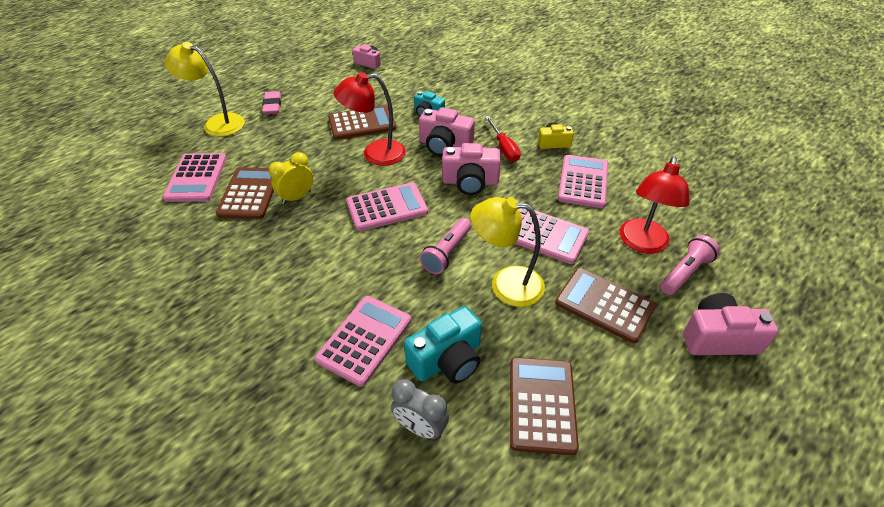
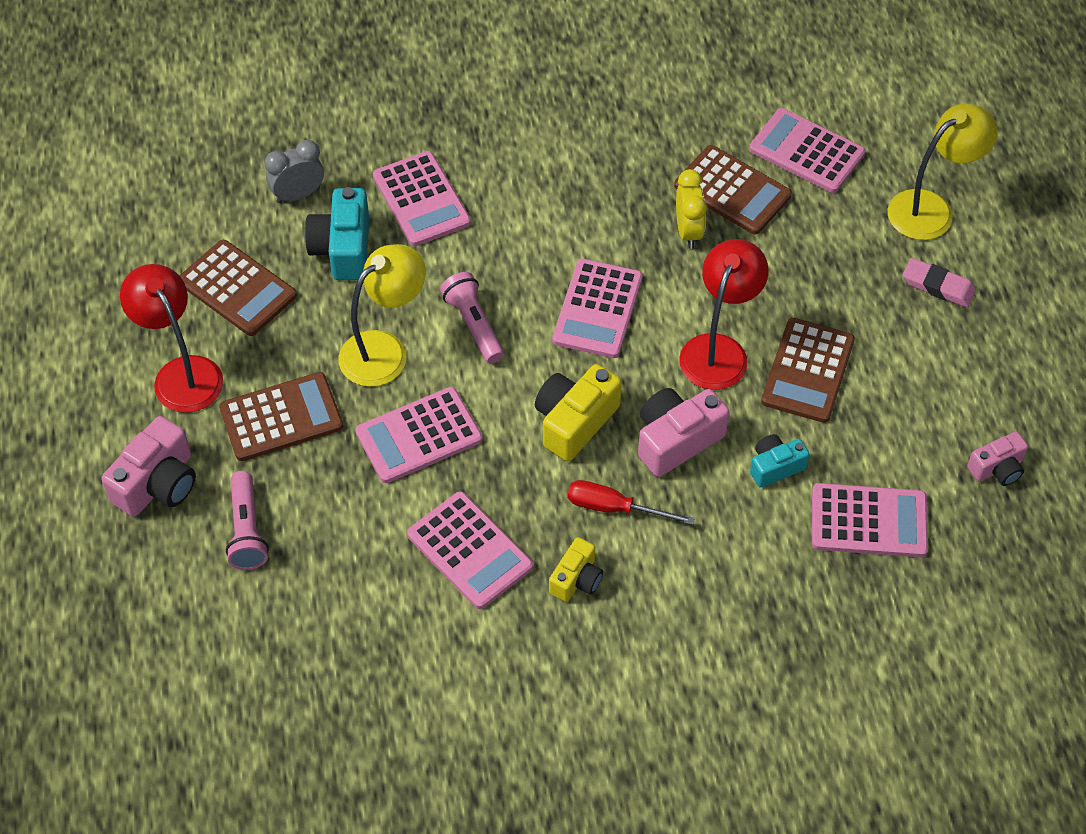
camera: 125 degrees right, 10 degrees up
(429, 82) = (869, 521): none -> pink calculator
(470, 182) = (574, 421): pink camera -> yellow camera
(642, 244) = (320, 525): red lamp -> red lamp (181, 373)

